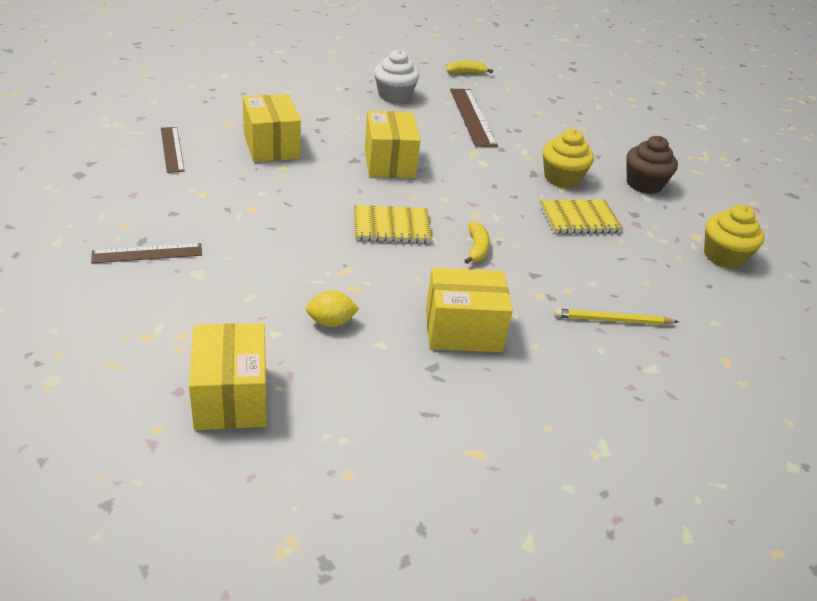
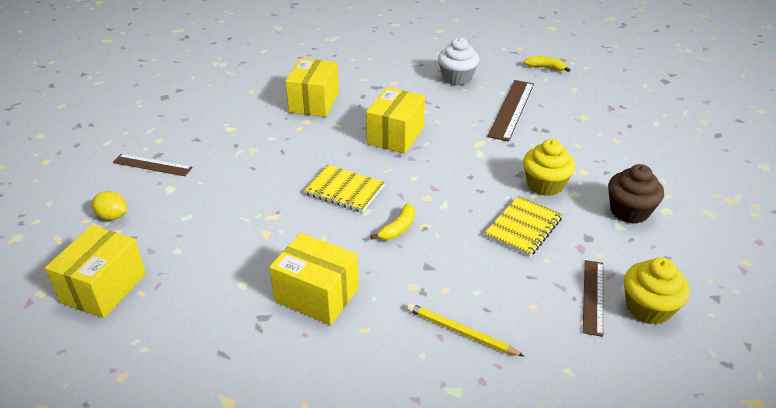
camera: 35 degrees right, 0 degrees up
(172, 149) = (241, 90): brown ruler -> brown ruler (593, 296)
(331, 322) = (223, 255): yellow lemon -> yellow lemon (113, 216)
(579, 219) = (523, 228): yellow notebook -> yellow notebook turned 75 degrees counterclockwise

